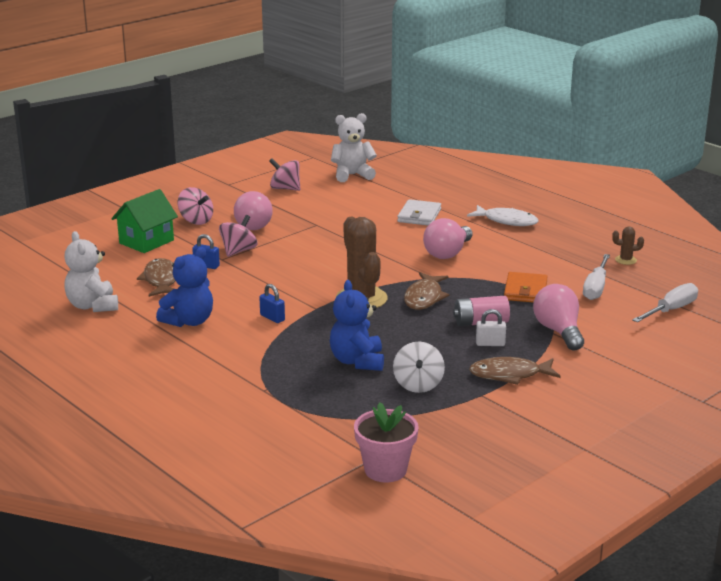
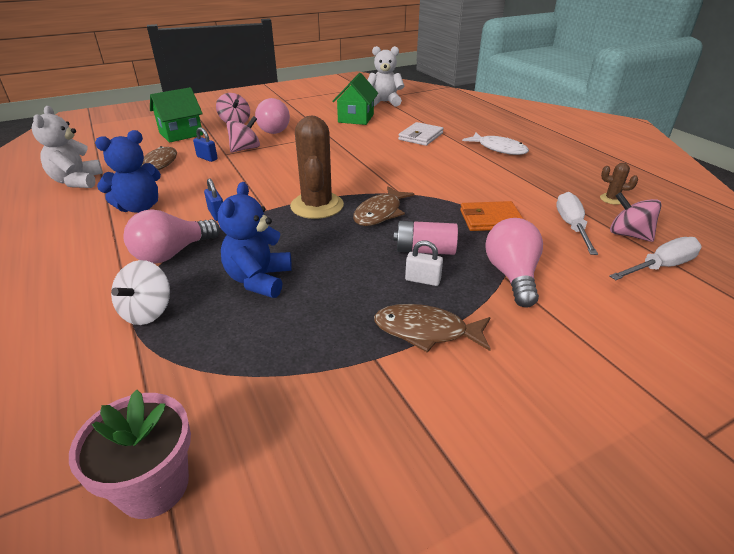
camera: 15 degrees right, 10 degrees up
(285, 188) = (324, 106): pink spinning top -> pink spinning top (628, 235)
(333, 200) = (356, 118): none -> green house
(418, 384) = (305, 326): white spinning top -> white spinning top (147, 312)
(448, 253) = (428, 171): pink light bulb -> pink light bulb (172, 253)
(525, 291) = (490, 219): orange wallet -> orange wallet turned 60 degrees clockwise
(596, 288) = (571, 226): white screwdriver -> white screwdriver turned 150 degrees clockwise

